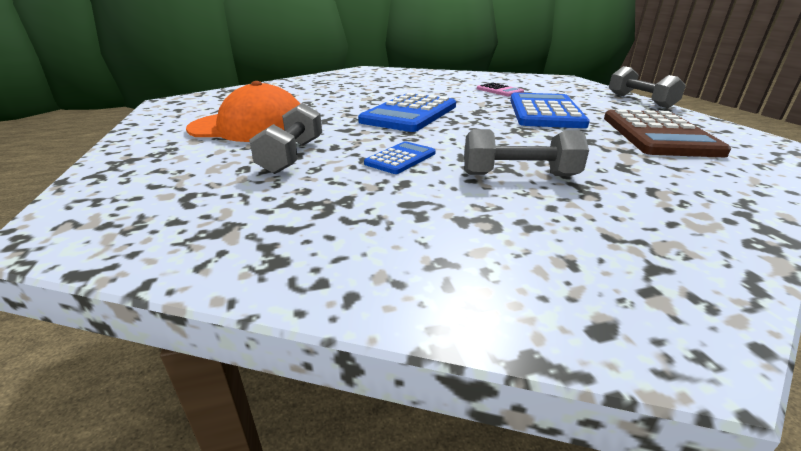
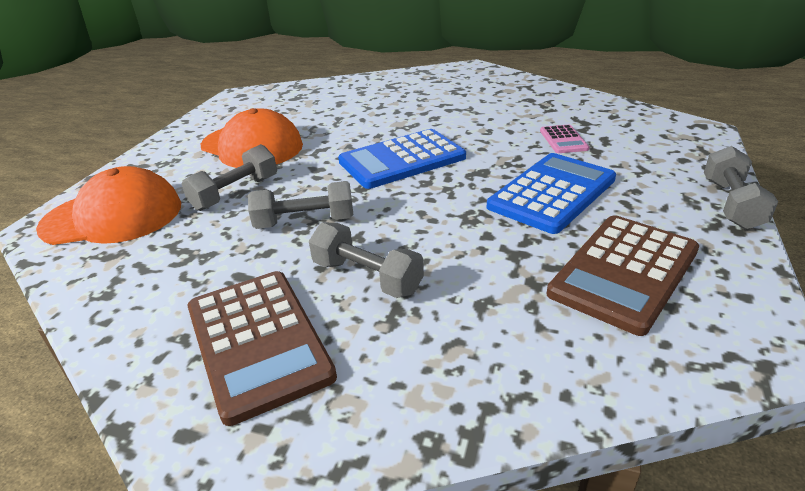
camera: 35 degrees right, 5 degrees up
(162, 201) = (113, 216): none -> orange cap
(400, 158) = (305, 222): blue calculator -> grey dumbbell
(519, 238) = (257, 341): none -> brown calculator

